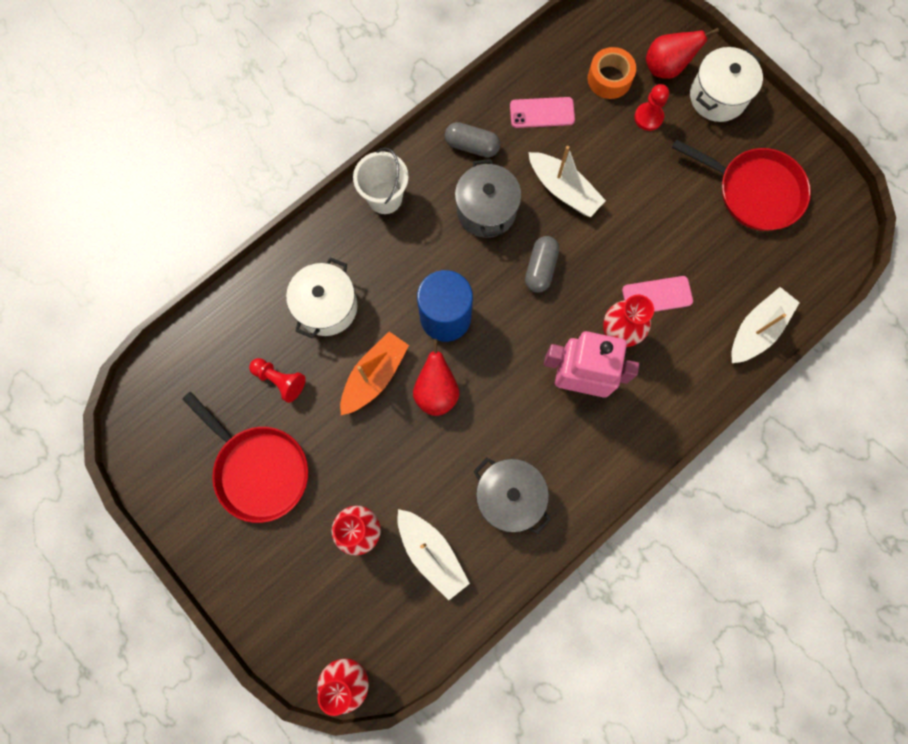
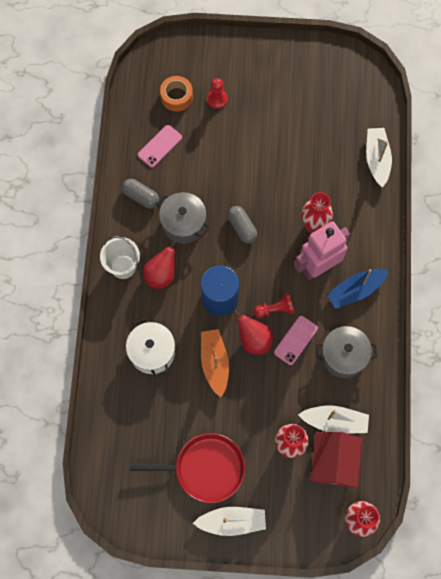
camera: 45 degrees left, 5 degrees down
(280, 380) = (168, 413): red pawn -> red pawn (275, 309)
(387, 593) = (333, 462): none -> red house
(472, 146) = (141, 197): grey capsule -> grey capsule turned 60 degrees clockwise
(563, 190) = (212, 176): white boat -> white boat (232, 521)
(591, 442) = (355, 290): none -> blue boat
(657, 295) = (313, 187): pink phone -> pink phone (295, 340)
(666, 68) = (200, 65): red pear -> red pear (161, 275)
(718, 96) = (241, 57): white pot -> none
(754, 191) = (307, 91): red pan -> none

